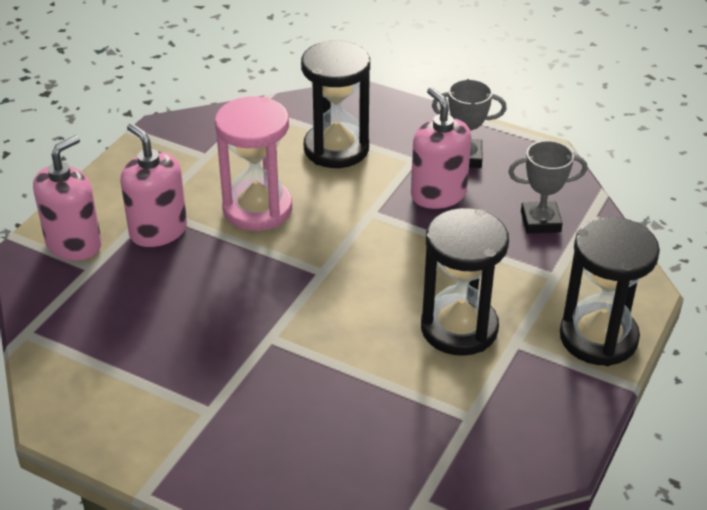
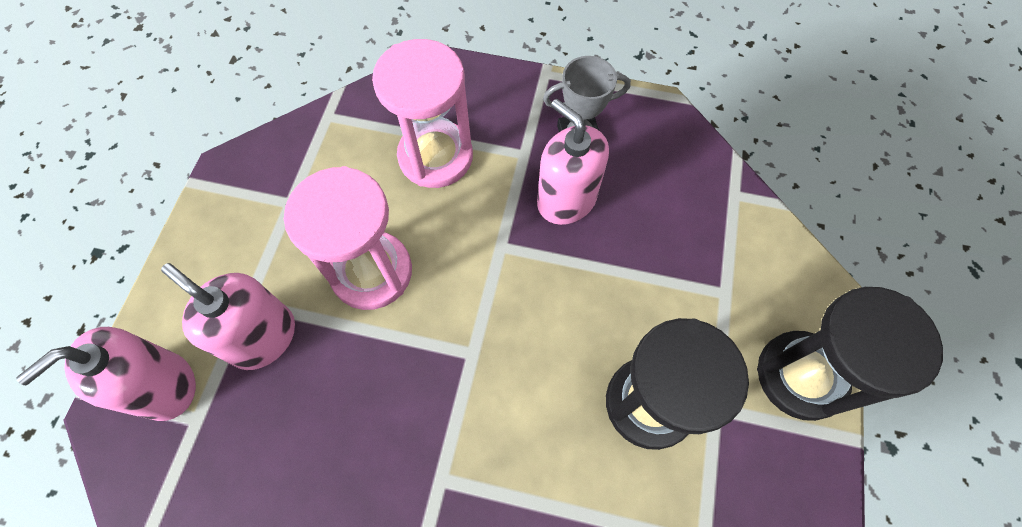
camera: 15 degrees left, 25 degrees up
(74, 244) = (165, 386): pink soap dispenser -> pink soap dispenser turned 150 degrees counterclockwise
(336, 149) = (435, 156): black hourglass -> pink hourglass
(540, 222) = (686, 215): grey trophy -> none

